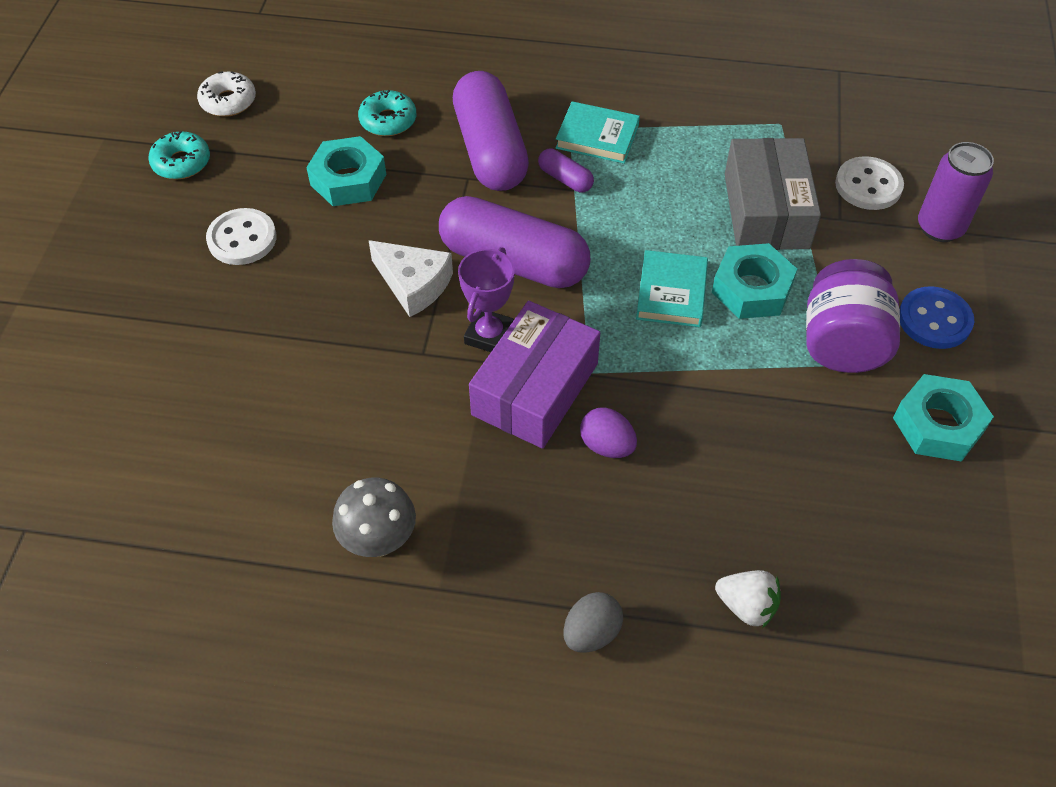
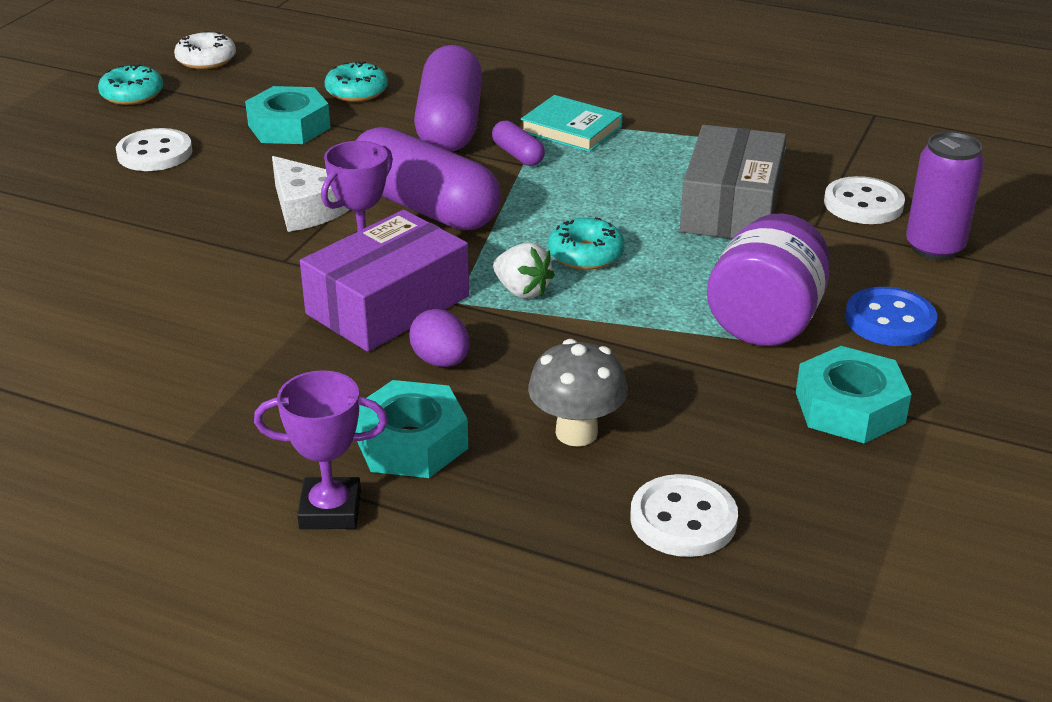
camera: 15 degrees right, 20 degrees down
(379, 540) = (143, 394): grey mushroom -> grey mushroom (576, 433)
(591, 633) = (330, 510): grey egg -> purple trophy
(671, 293) = (585, 254): turquoise book -> turquoise donut
(746, 606) = (527, 521): white strawberry -> white strawberry (522, 291)
(752, 289) = (680, 264): turquoise nut -> turquoise nut (411, 442)
(860, 574) = (683, 519): none -> white button

